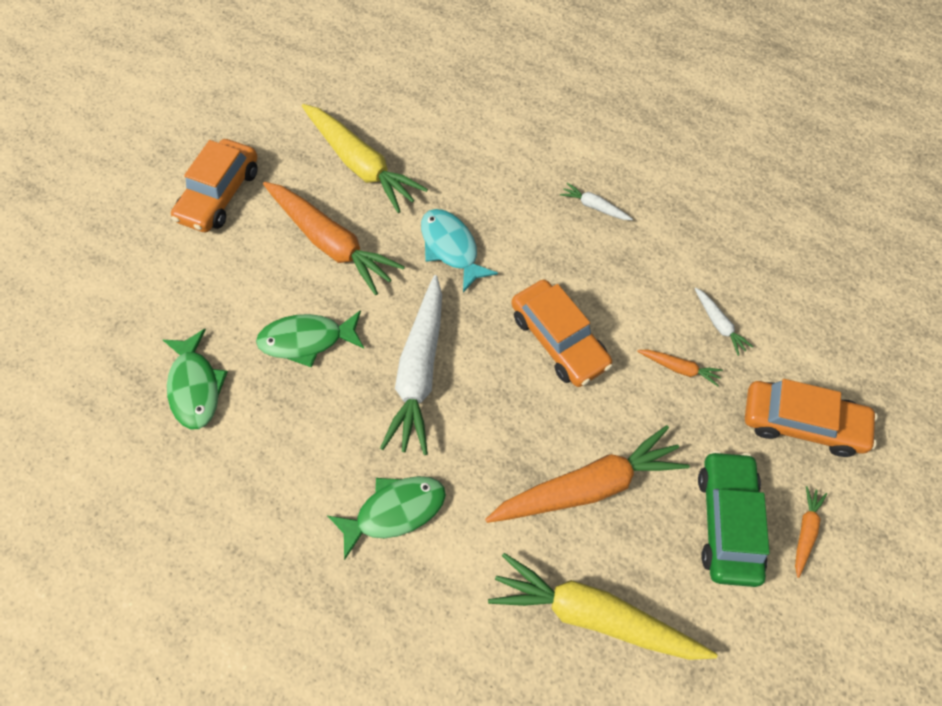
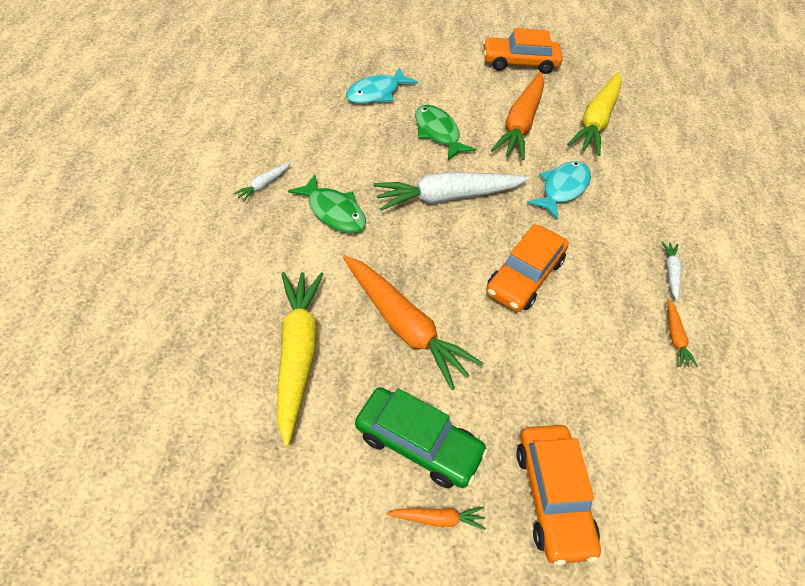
camera: 65 degrees right, 10 degrees down
(195, 386) = (376, 93): green fish -> turquoise fish
(679, 368) = (550, 373): orange carrot -> orange carrot (675, 337)
(719, 324) = (616, 398): white carrot -> white carrot (263, 185)
(727, 522) = (418, 443): green car -> green car turned 45 degrees clockwise

